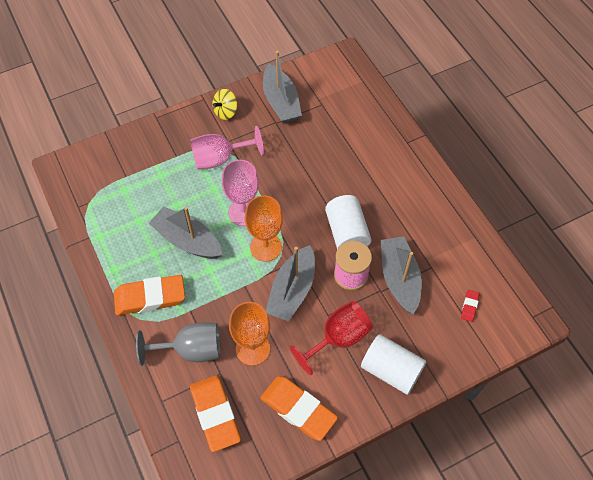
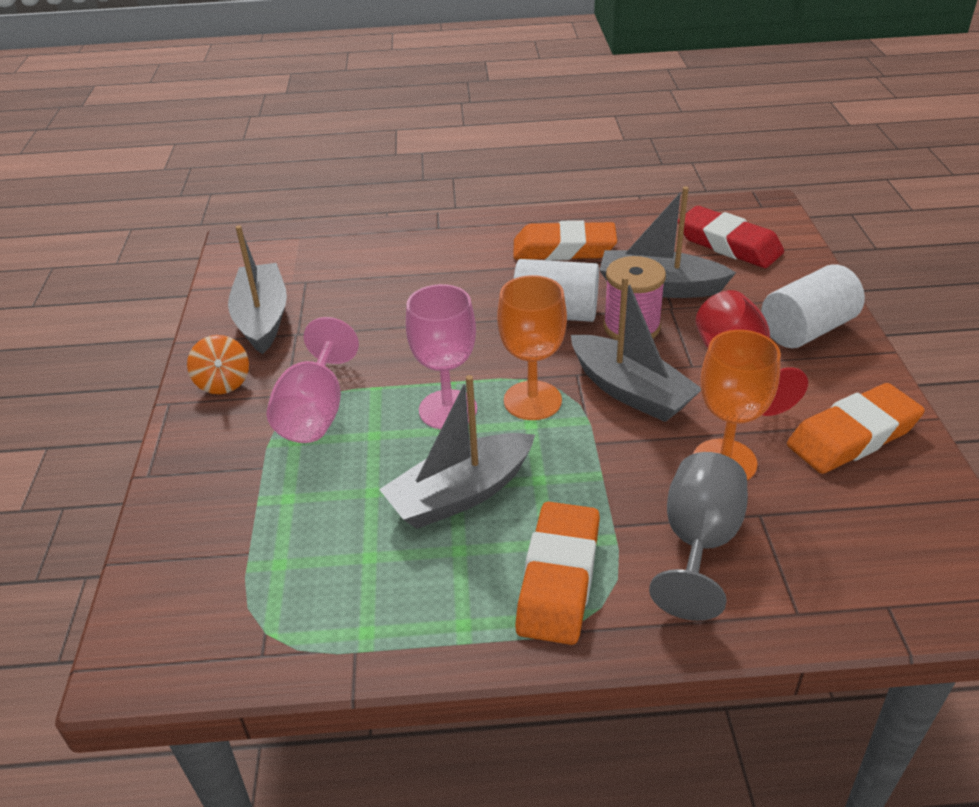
camera: 65 degrees left, 20 degrees down
(215, 414) = (842, 540): orange eraser -> orange eraser (564, 249)
(225, 112) = (223, 382): yellow spinning top -> orange spinning top
(281, 102) = (262, 319): grey boat -> grey boat turned 105 degrees counterclockwise
(469, 306) = (728, 244): red eraser -> red eraser, size x2.31

